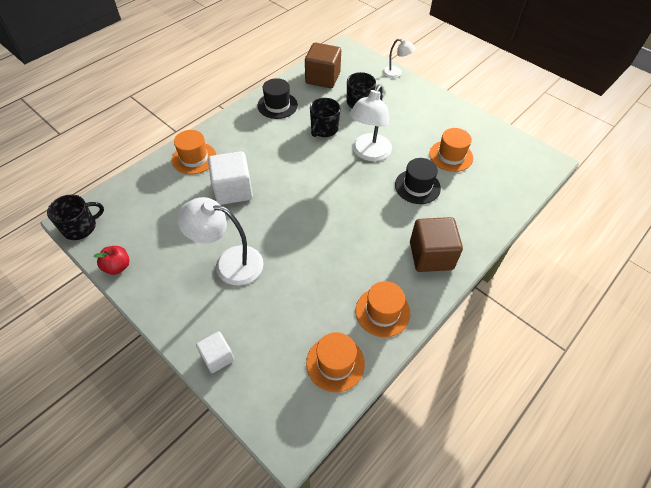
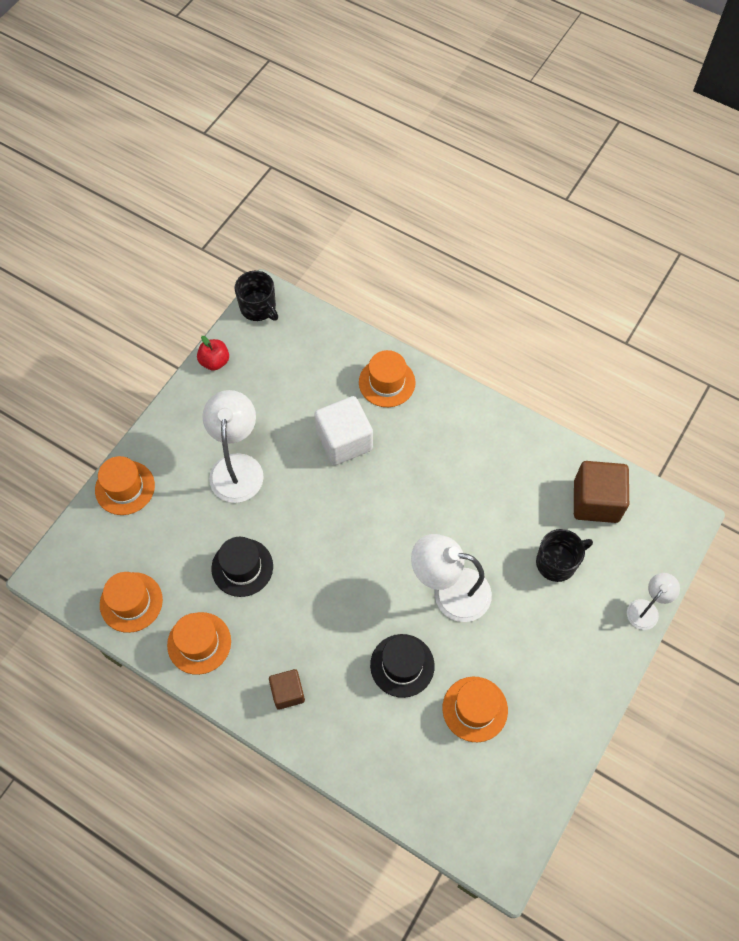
camera: 80 degrees right, 10 degrees up
(217, 357) = (125, 488): white cube -> orange hat
(277, 105) = (514, 453): black hat -> black hat (242, 567)
(324, 129) = (483, 524): black mug -> none
(396, 73) = (646, 609): white lamp -> white lamp turned 150 degrees counterclockwise
(431, 256) = (287, 692): brown cube -> brown cube, size x0.58

